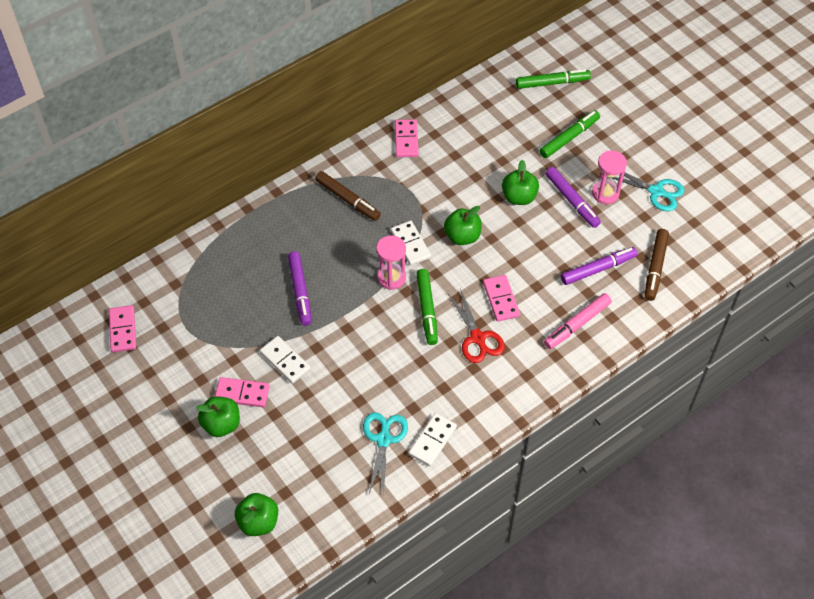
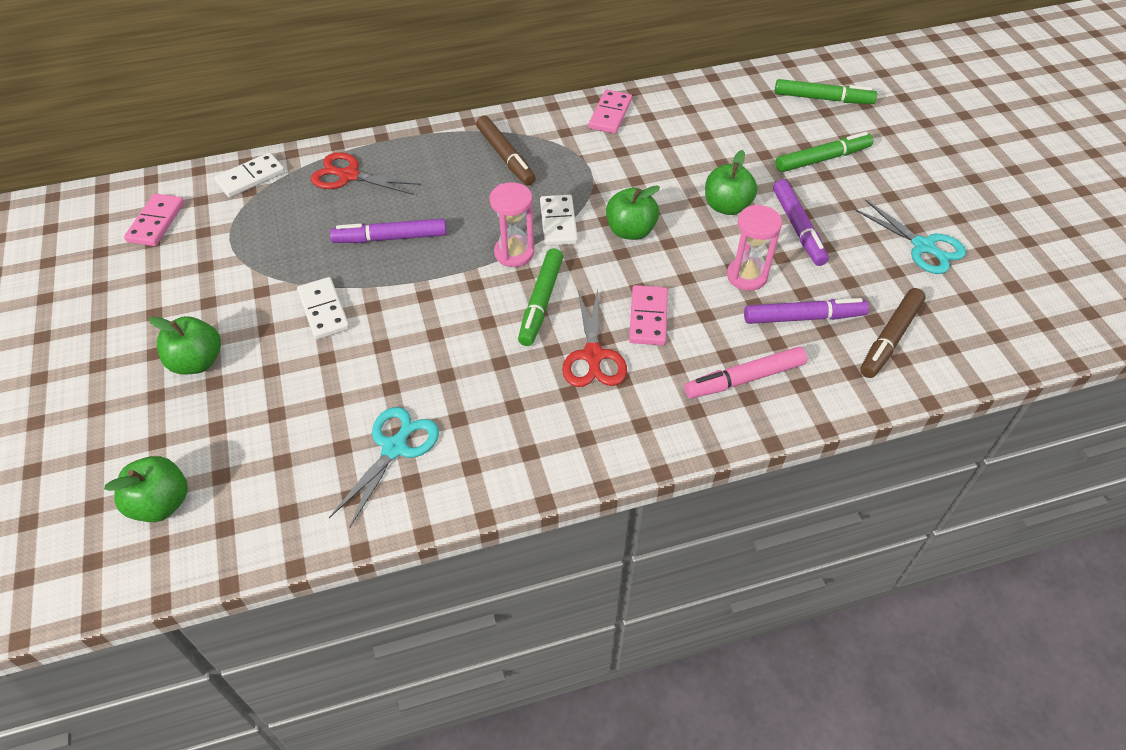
camera: 20 degrees right, 5 degrees down
(241, 249) = (348, 175): none -> red scissors
(242, 393) = (247, 333): pink domino -> none
(300, 291) = (390, 238): purple marker -> purple marker turned 75 degrees clockwise
(432, 440) = (462, 471): white domino -> white domino (250, 177)
(605, 193) = (848, 231): pink hourglass -> pink hourglass (747, 276)

